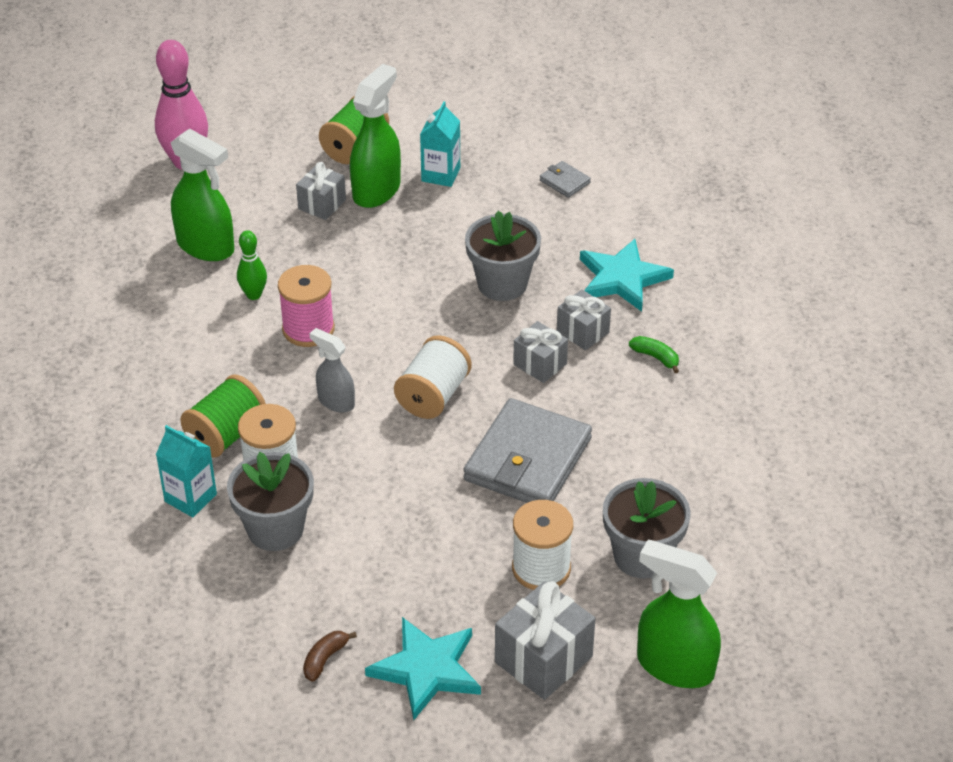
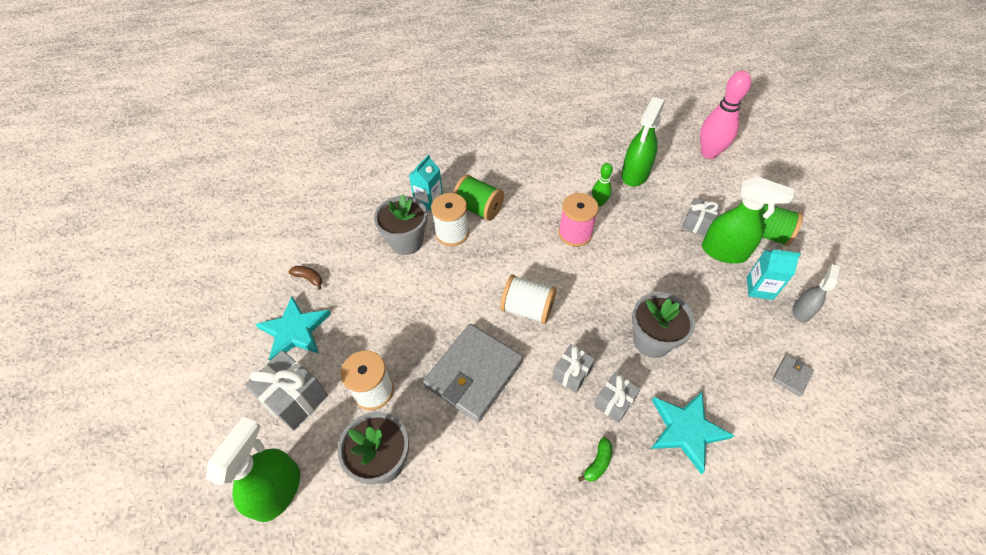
camera: 85 degrees right, 10 degrees up
(336, 401) = (513, 256): grey spray bottle -> grey spray bottle (802, 311)
(528, 459) = (474, 374): grey wallet -> grey wallet turned 75 degrees counterclockwise

